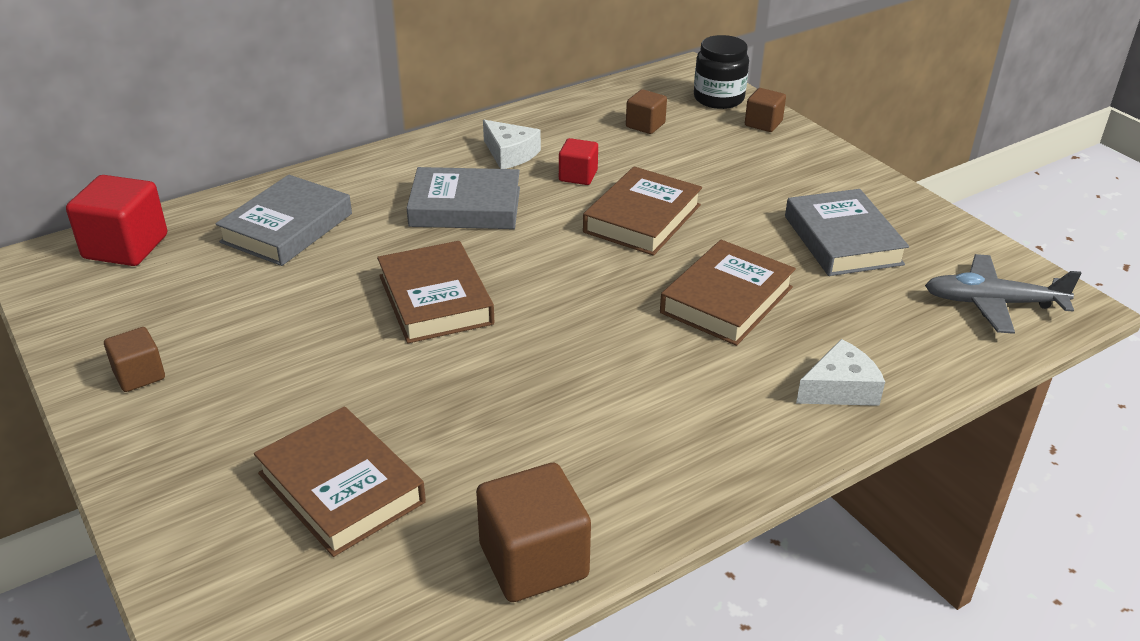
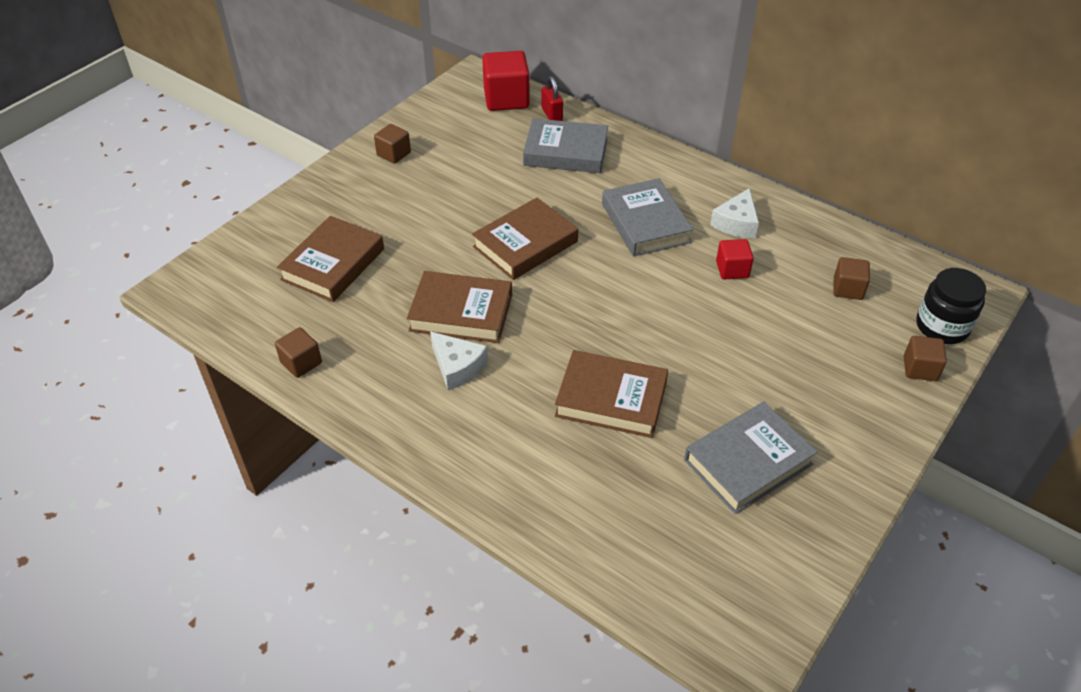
camera: 70 degrees right, 10 degrees up
(201, 220) = (552, 115): none -> red padlock
(533, 561) = (301, 363): brown cube -> brown cube, size x0.57
(642, 218) = (695, 323): brown book -> brown book (461, 312)
(840, 389) = (531, 491): white cheese -> white cheese (457, 367)
(993, 303) = (713, 592): grey plane -> none

